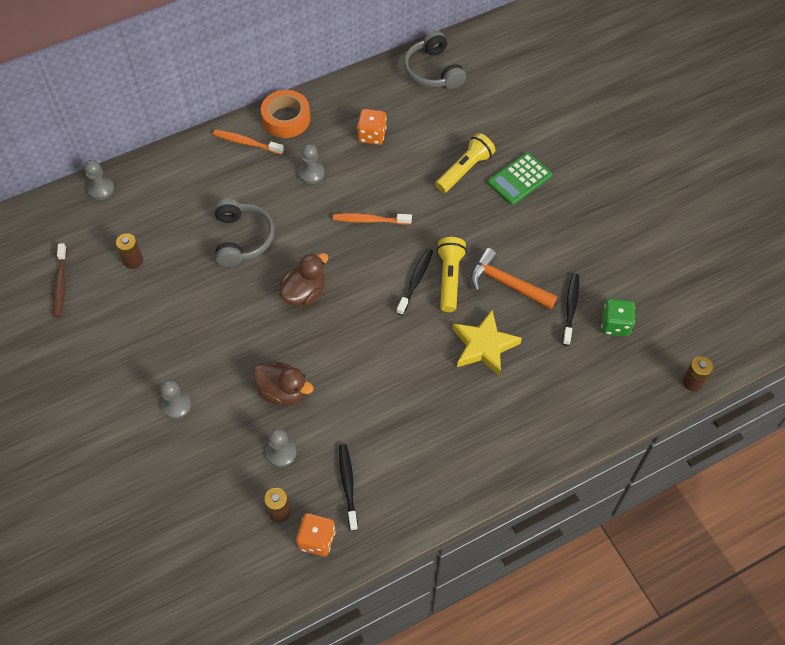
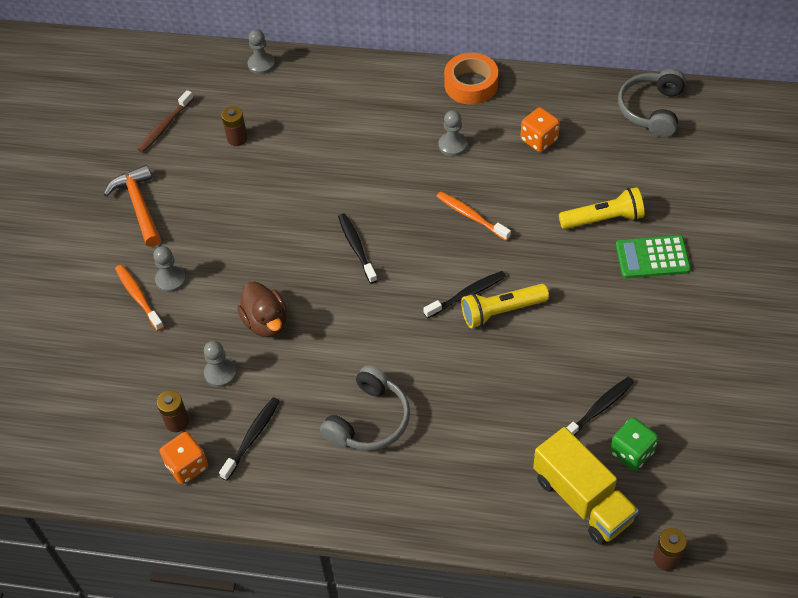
camera: 40 degrees right, 5 degrees down
(242, 239) = (343, 170): grey headphones -> grey headphones (369, 420)
(246, 142) = (417, 88): orange toothbrush -> orange toothbrush (138, 297)
(304, 293) = (356, 247): brown duck -> black toothbrush
(449, 278) = (501, 311): yellow flashlight -> yellow flashlight turned 150 degrees counterclockwise
(484, 346) = (481, 392): yellow star -> none
(507, 283) = (553, 348): orange hammer -> orange hammer (139, 206)
(610, 377) = (582, 499): none -> yellow truck

